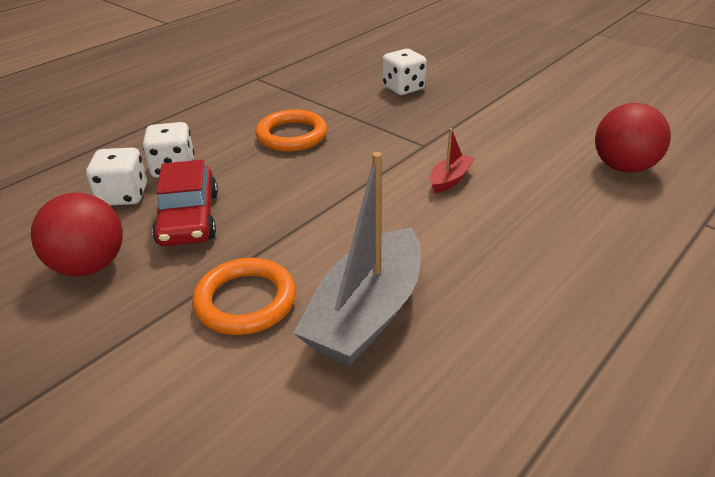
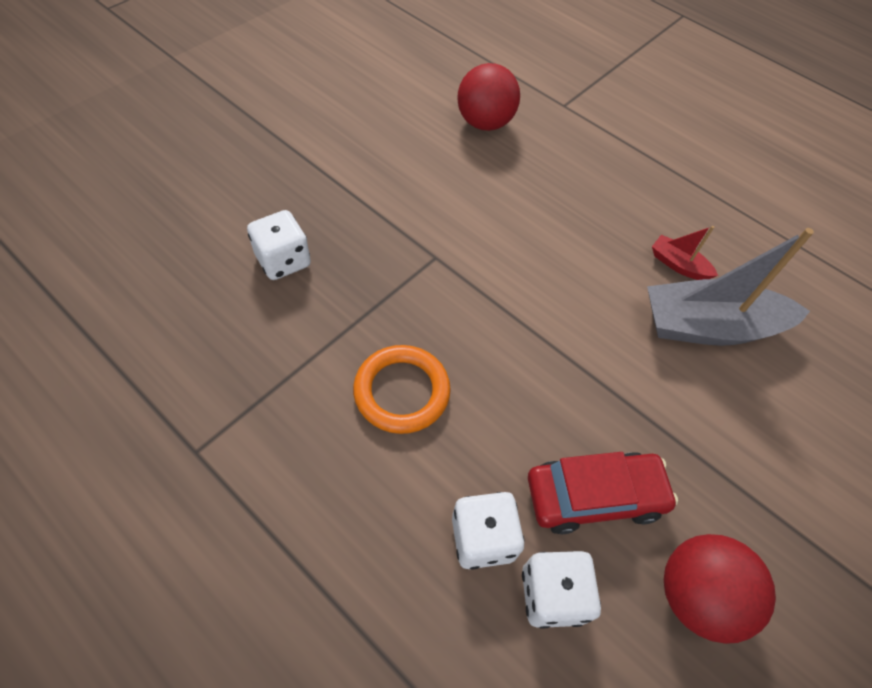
camera: 95 degrees left, 20 degrees up
(245, 301) = (715, 421): orange ring -> none
(366, 313) = (709, 326): grey boat -> grey boat turned 150 degrees clockwise
(450, 179) = (506, 245): red boat -> red boat (678, 265)

